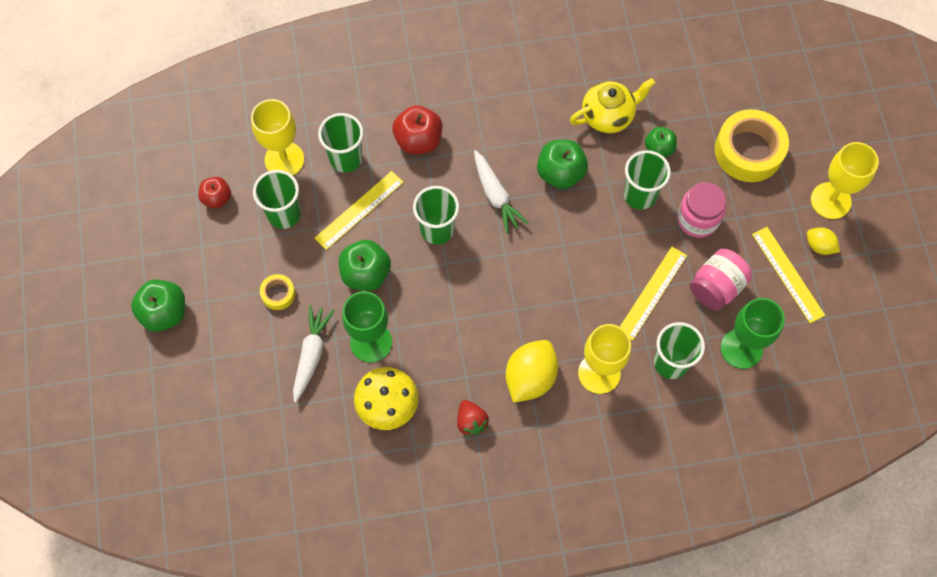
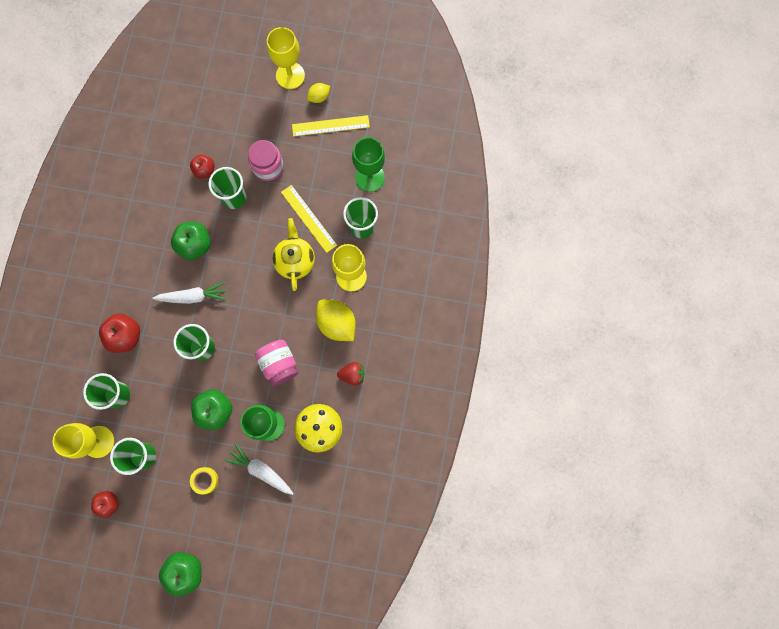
camera: 70 degrees left, 10 degrees up
(359, 210) = (163, 399): yellow ruler -> none
(608, 115) = (164, 194): yellow teapot -> yellow teapot (295, 260)
(659, 148) = (205, 170): green apple -> red apple
(716, 287) = (321, 175): pink jar -> pink jar (279, 364)
(748, 151) = (232, 112): yellow tape -> none

